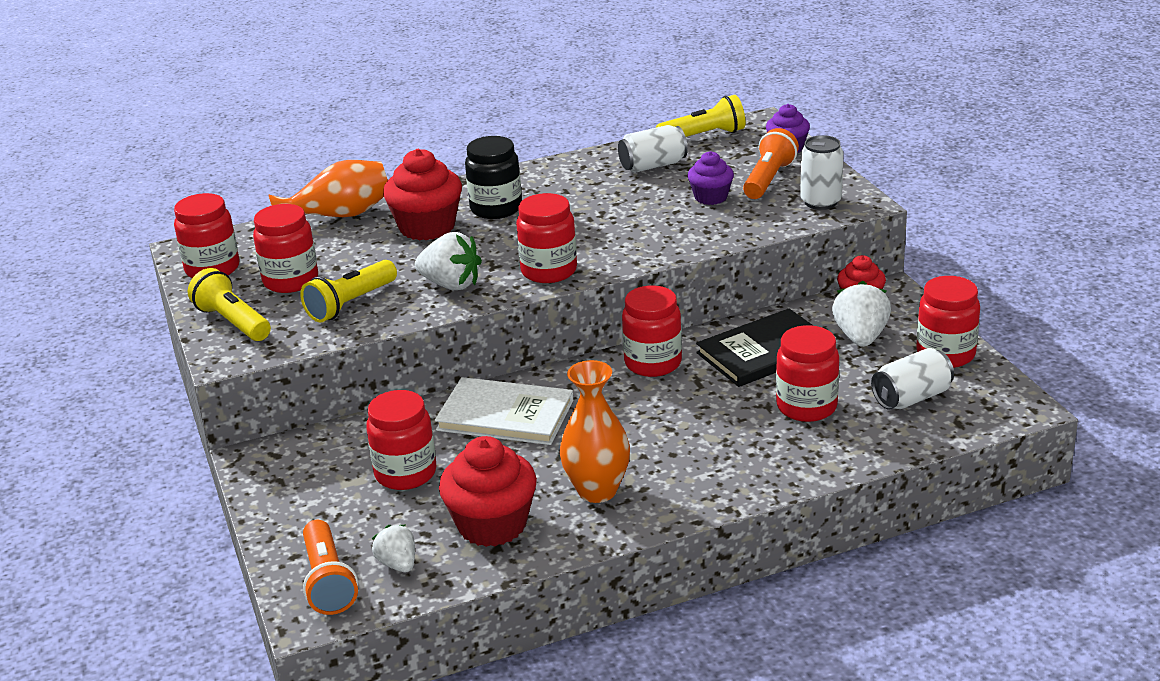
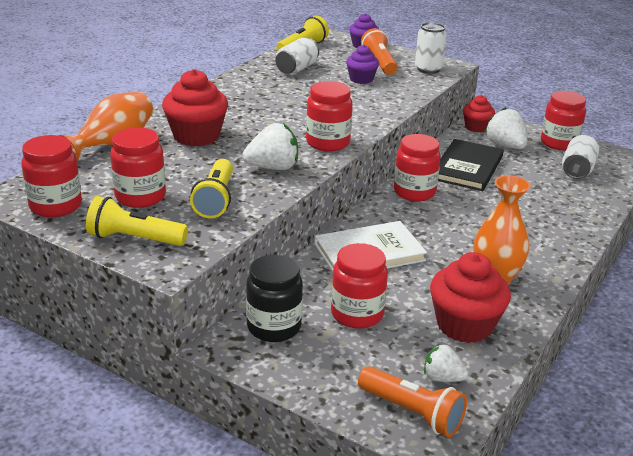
camera: 40 degrees left, 0 degrees up
(496, 208) = (230, 114): black jar -> black jar (274, 327)
(806, 407) = (534, 191): red jar -> none

